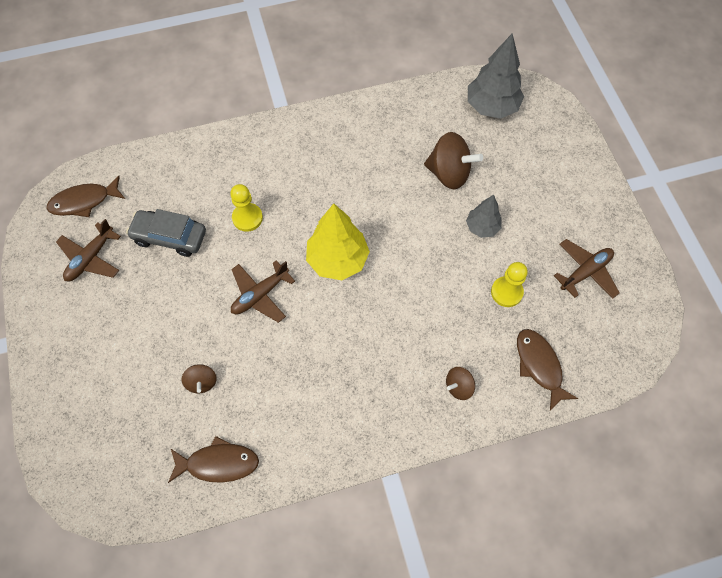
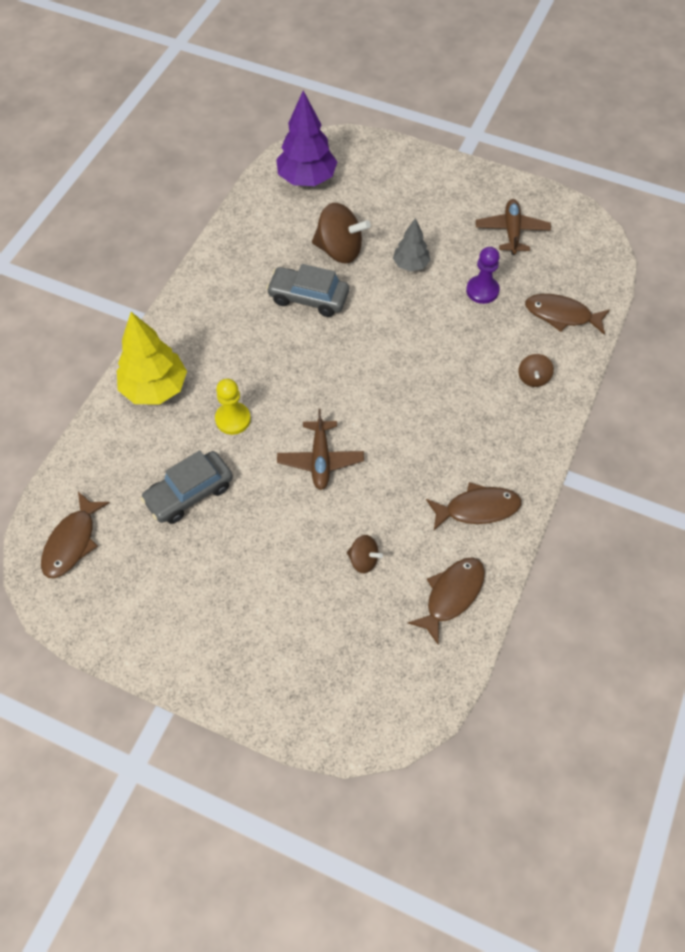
camera: 50 degrees left, 5 degrees down
(91, 258) = (144, 574): brown plane -> none
(305, 429) = (477, 509): none -> brown fish
(337, 260) = (343, 381): yellow tree -> yellow tree (155, 388)
(388, 186) = (308, 298): none -> grey car
(449, 173) = (339, 250): brown spinning top -> brown spinning top turned 45 degrees clockwise
(491, 107) = (307, 179): grey tree -> purple tree
(506, 292) = (482, 290): yellow pawn -> purple pawn

